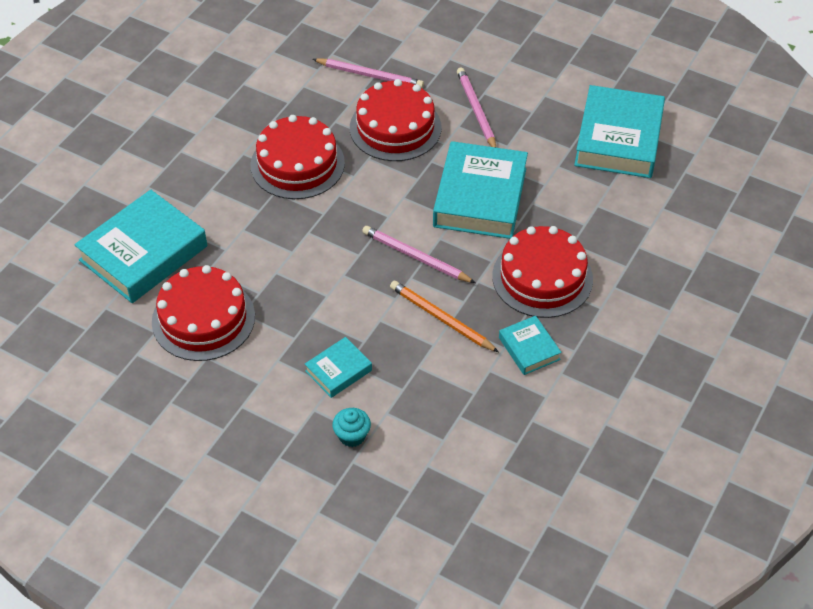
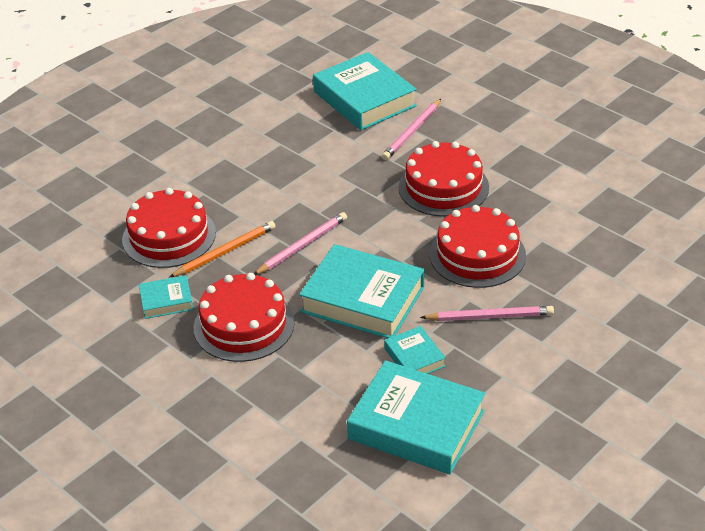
camera: 105 degrees right, 10 degrees down
(203, 319) = (283, 124): red cake -> red cake (169, 236)
(338, 371) = (198, 187): turquoise book -> turquoise book (414, 357)
(352, 436) = (132, 188): turquoise cupcake -> none
(370, 75) = (560, 247): pink pencil -> pink pencil (412, 132)

